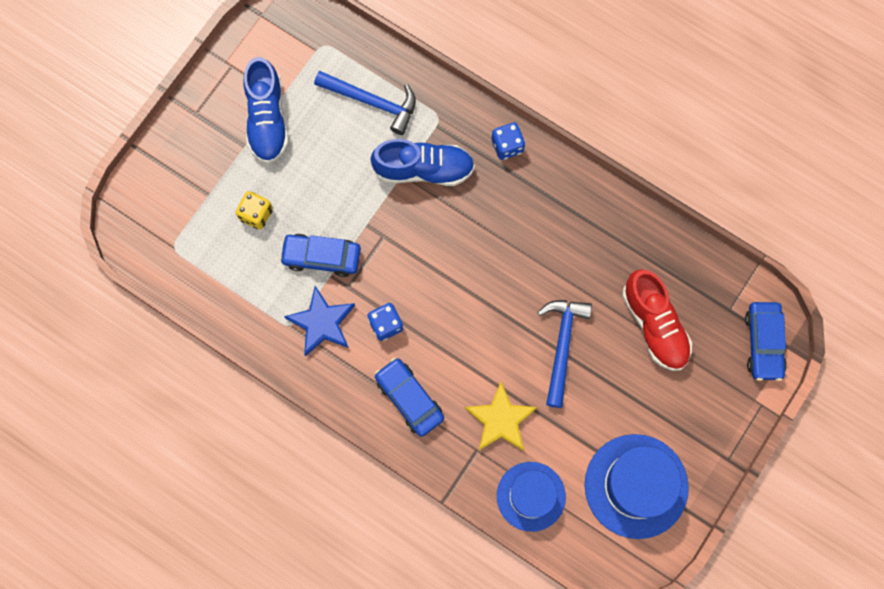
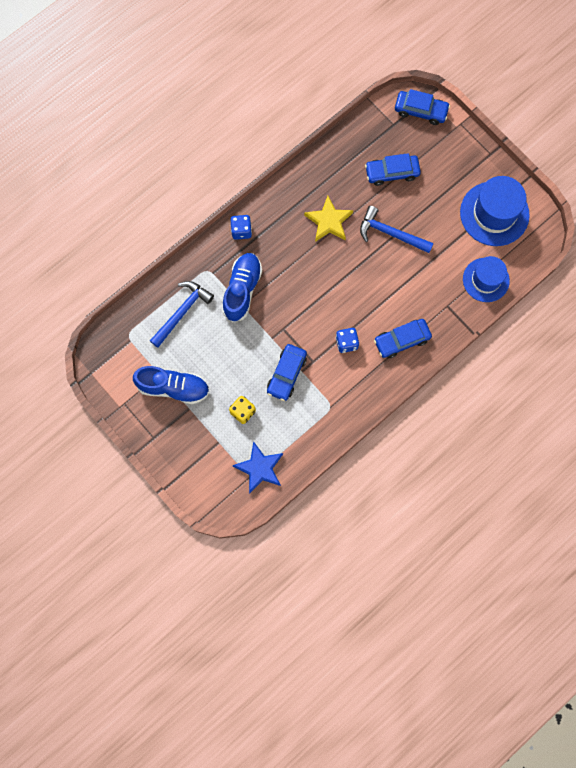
camera: 75 degrees left, 0 degrees up
(322, 323) = (334, 385): blue star -> blue star (260, 468)
(500, 420) = (430, 285): yellow star -> yellow star (329, 221)
(654, 325) = (392, 172): red shoe -> blue car

